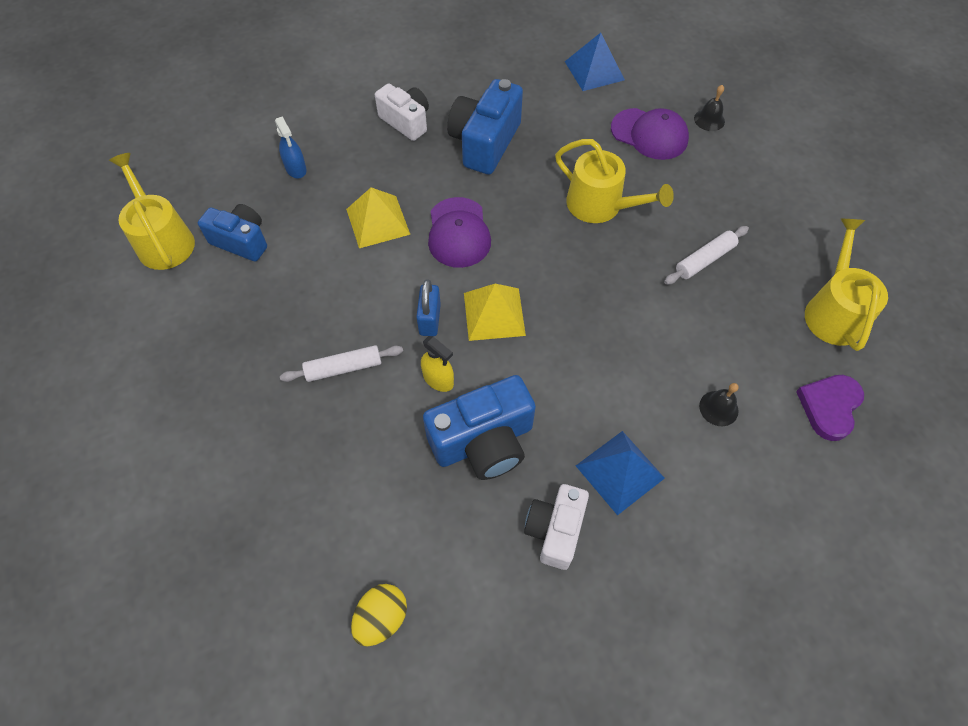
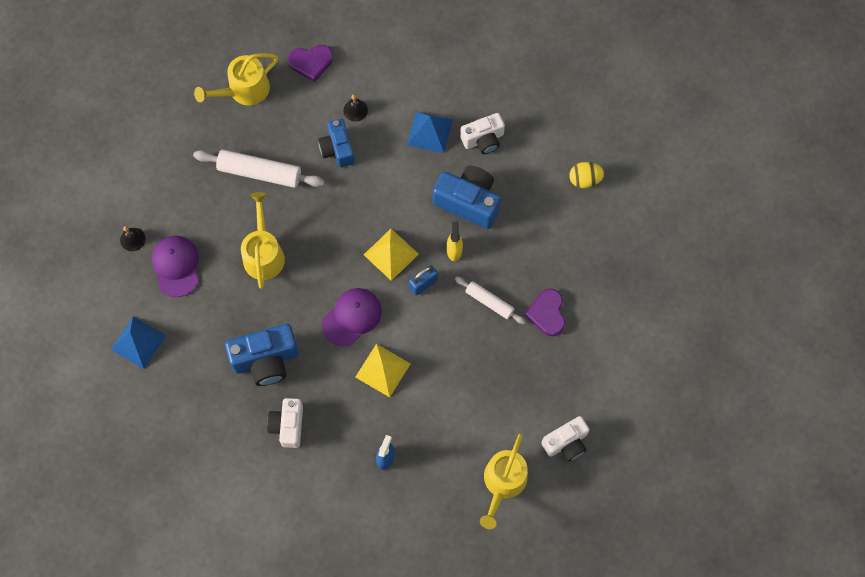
camera: 130 degrees left, 10 degrees up
(127, 322) = (566, 443): none -> white camera
(241, 241) = (464, 435): blue camera -> blue camera (337, 149)
(268, 417) = (547, 313): none -> purple heart
(705, 260) = (260, 172): white rolling pin -> white rolling pin, size x1.66

